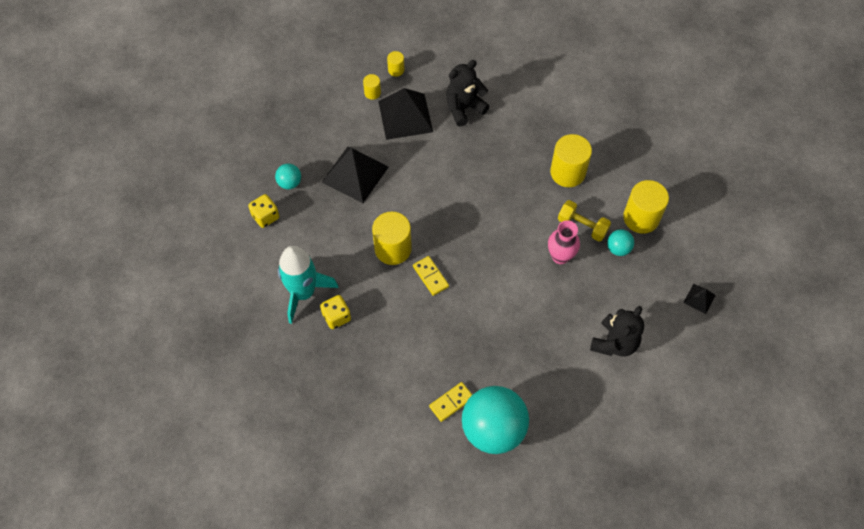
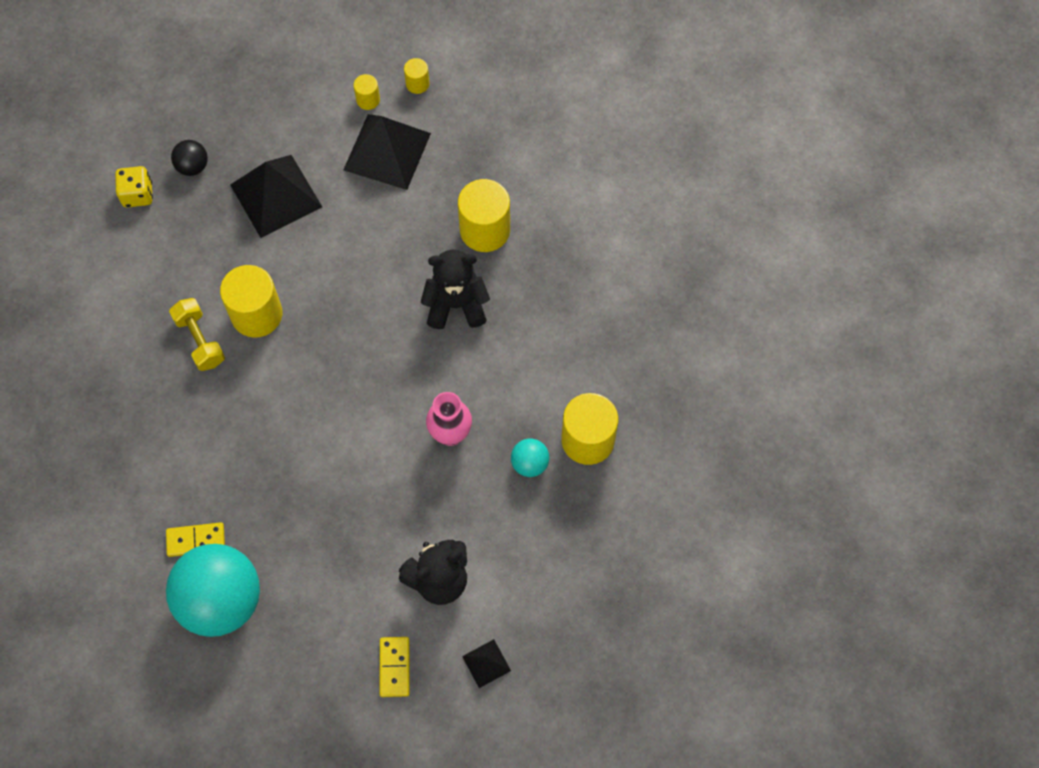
camera: 30 degrees right, 5 degrees up
(289, 183) = (193, 166): turquoise ball -> black ball
(303, 292) = (119, 312): turquoise rocket -> none
(336, 317) = (136, 363): yellow dice -> none
(430, 276) = (277, 373): yellow domino -> yellow domino (395, 667)
(464, 108) = (467, 178): black teddy bear -> black teddy bear (456, 304)
(567, 172) = (537, 331): yellow cylinder -> yellow cylinder (485, 230)
(582, 226) = (505, 410): yellow dumbbell -> yellow dumbbell (200, 340)
(699, 298) = (585, 584): black pyramid -> black pyramid (486, 663)

